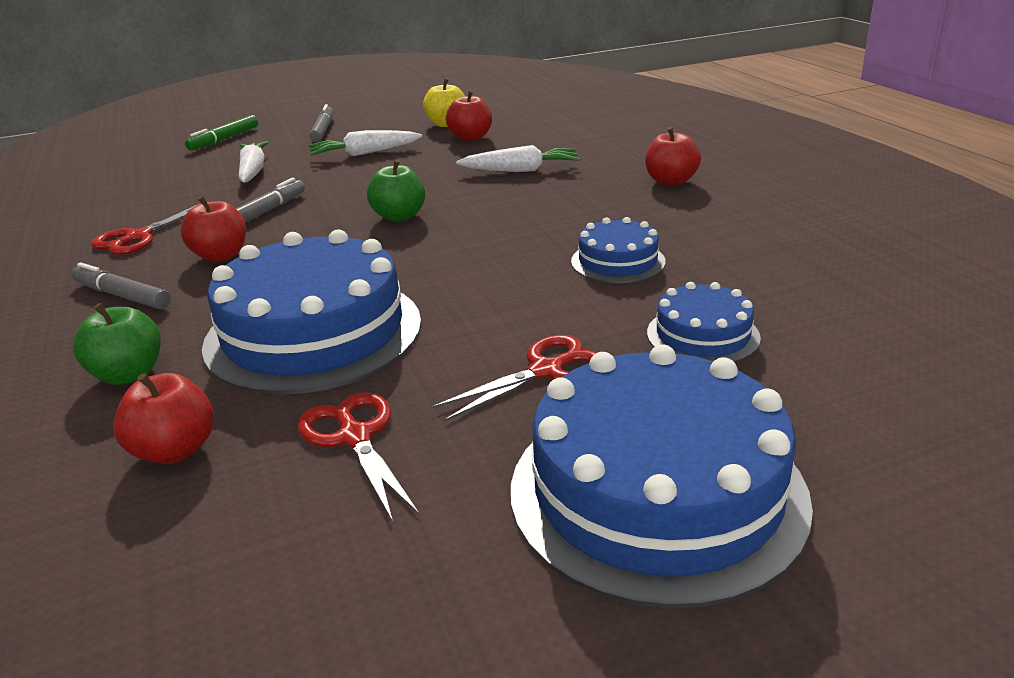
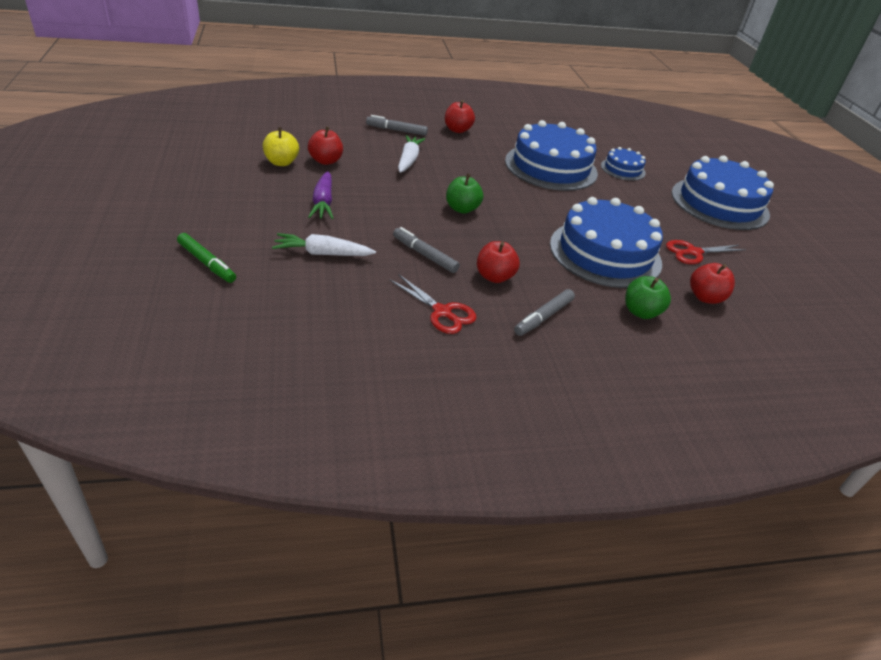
camera: 85 degrees left, 10 degrees up
(323, 130) = (236, 212): grey marker -> grey marker (396, 130)
(364, 153) = (323, 203): white carrot -> purple carrot
(546, 370) = (646, 204): red scissors -> none
(618, 261) = (551, 167): blue cake -> blue cake, size x2.04

